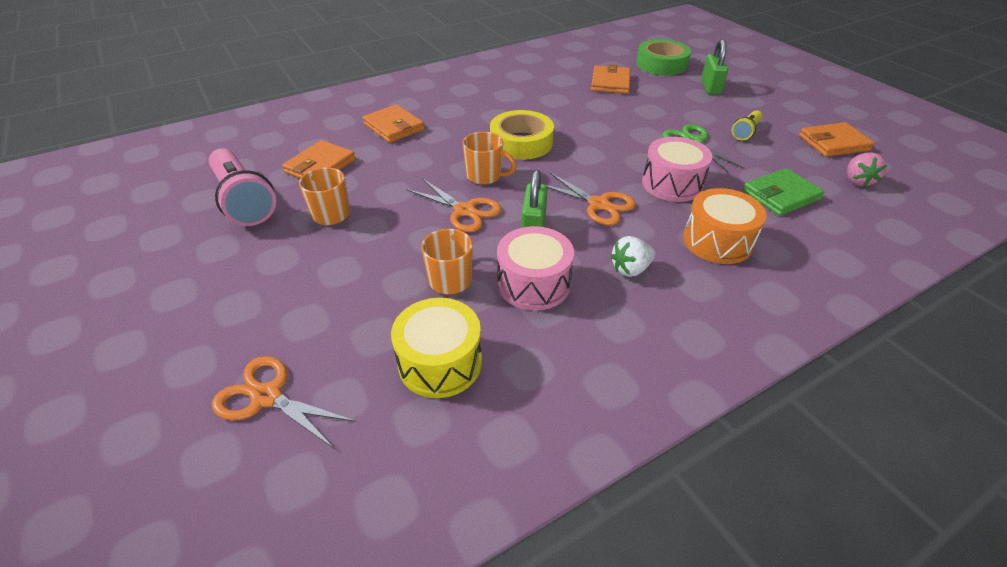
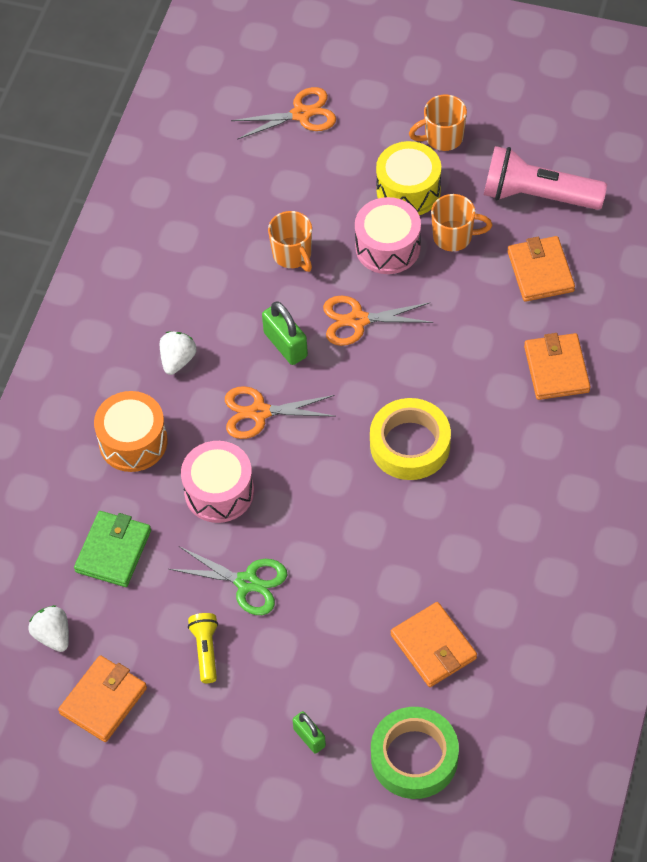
camera: 140 degrees right, 15 degrees up
(394, 127) = (556, 369): orange wallet -> orange wallet turned 75 degrees clockwise
(440, 362) = (231, 200): yellow drum -> yellow drum (408, 191)
(485, 176) = (388, 372): orange mug -> orange mug (442, 138)
(533, 283) = (233, 295): pink drum -> pink drum (388, 247)
(710, 87) = (309, 737): green padlock -> green padlock, size x0.64
(857, 181) = (53, 635): pink strawberry -> white strawberry

